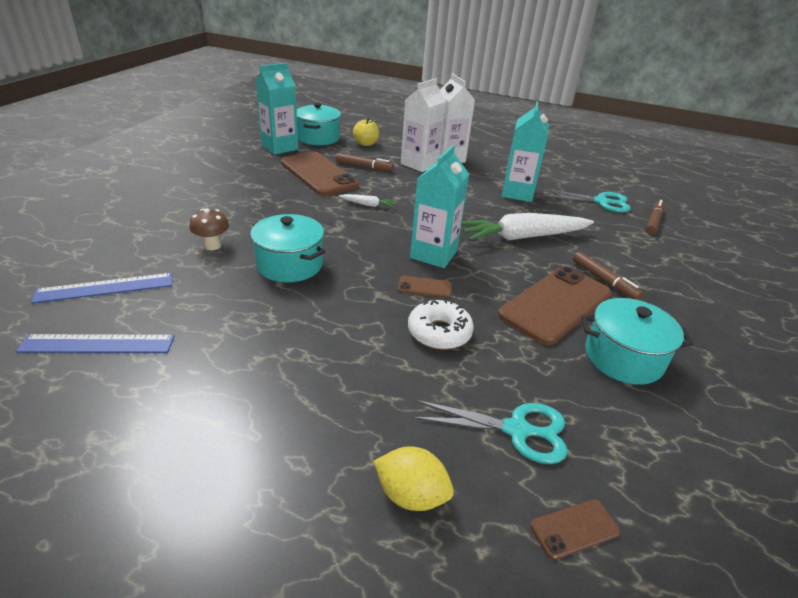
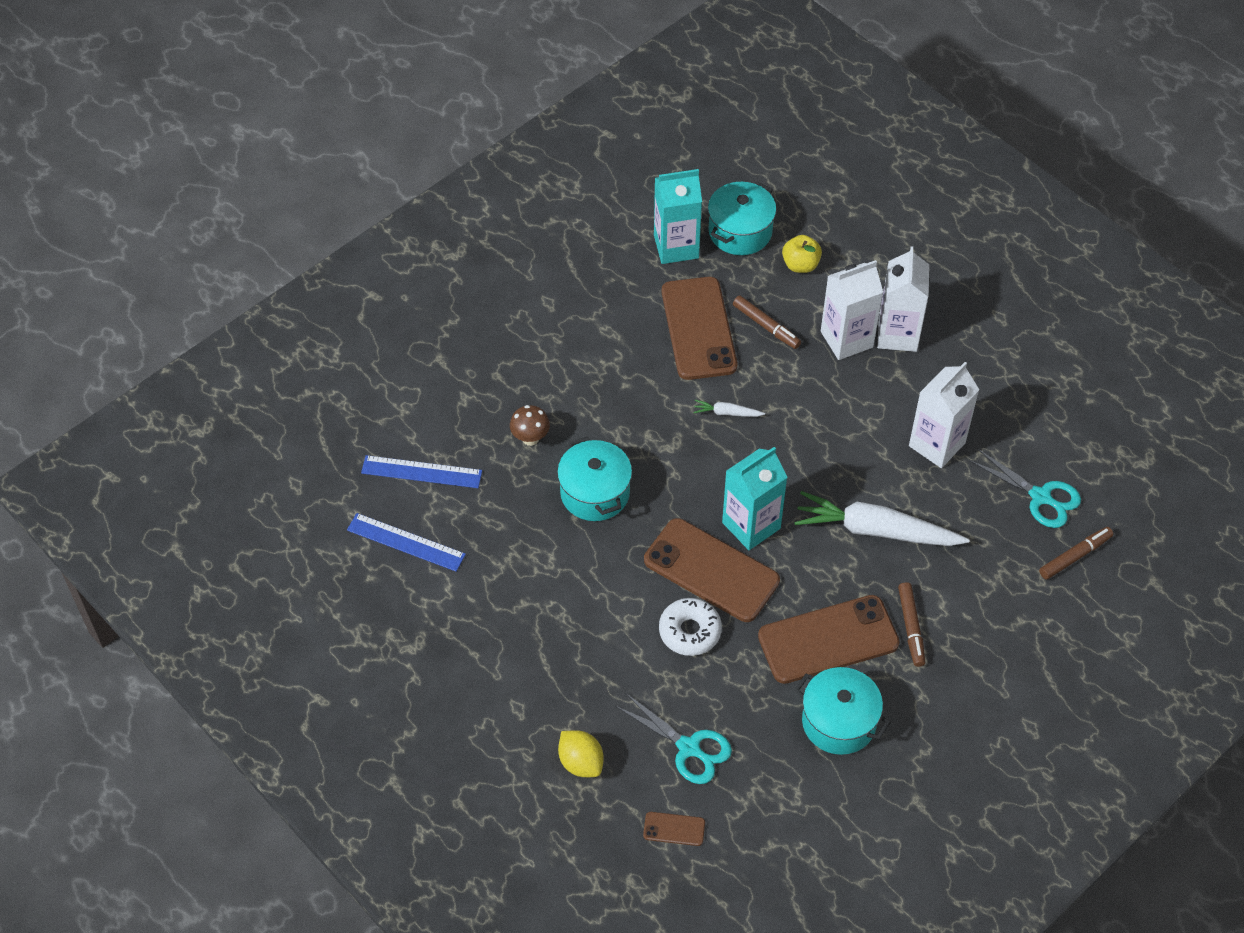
camera: 30 degrees right, 20 degrees up
(367, 205) = (727, 413): white carrot -> white carrot turned 150 degrees clockwise
(424, 287) = (711, 570): brown phone -> brown phone, size x2.33
(517, 193) = (937, 444): turquoise carton -> white carton

